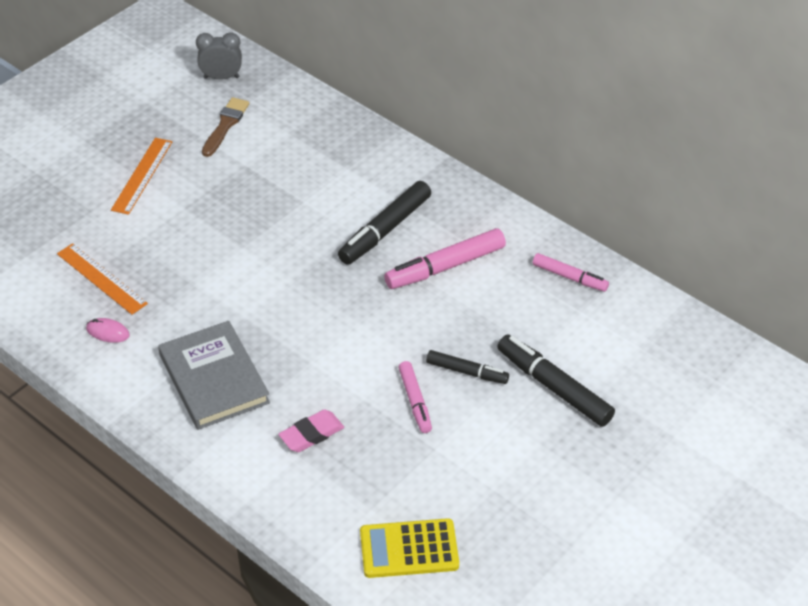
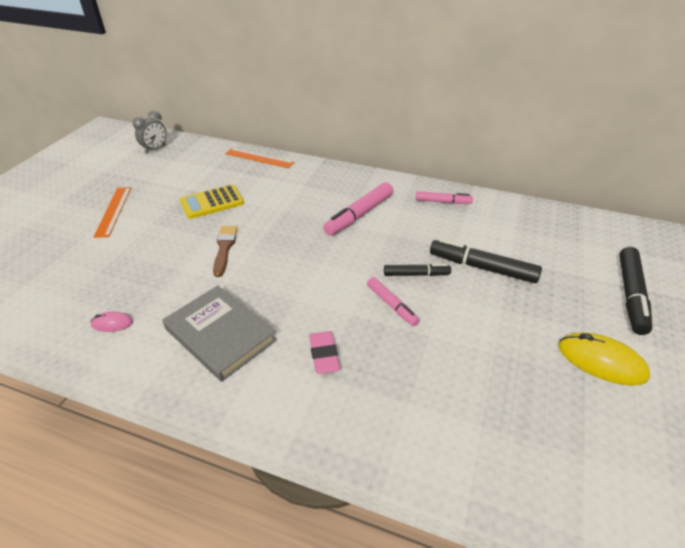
camera: 20 degrees left, 5 degrees down
(101, 279) = (96, 285): orange ruler -> orange ruler (259, 158)
(221, 77) = (155, 149): grey clock -> grey clock turned 150 degrees clockwise
(225, 125) = (167, 172): brown brush -> brown brush (224, 248)
(311, 434) = (324, 355): pink eraser -> pink eraser turned 45 degrees counterclockwise
(385, 230) = (306, 204): black marker -> black marker (630, 295)
(409, 549) = (462, 429): yellow calculator -> yellow calculator (212, 202)
(605, 535) = (601, 361): none -> yellow mouse

